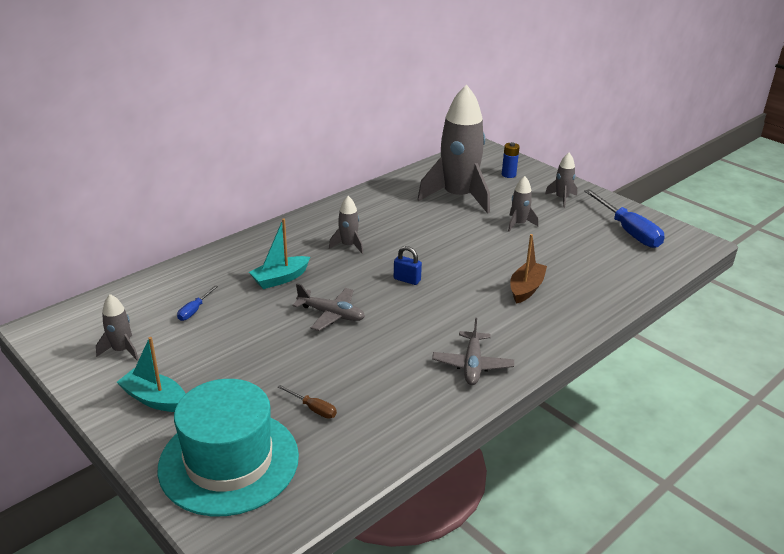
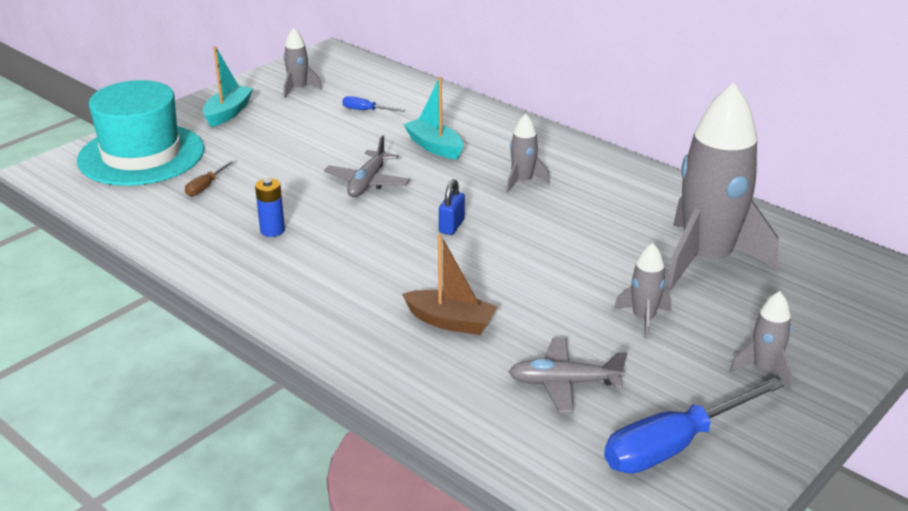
camera: 85 degrees right, 0 degrees up
(472, 365) = (274, 278): grey plane -> grey plane (564, 383)
(508, 175) = (825, 311): blue battery -> blue battery (272, 230)

